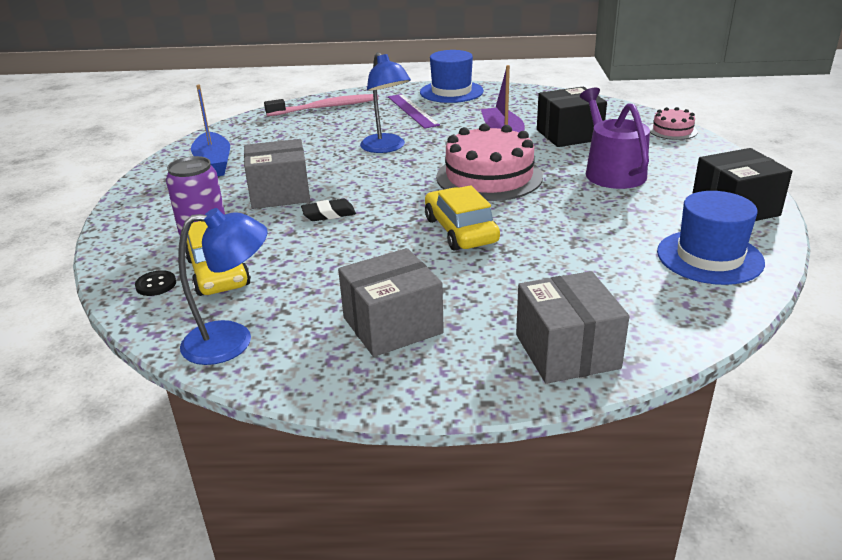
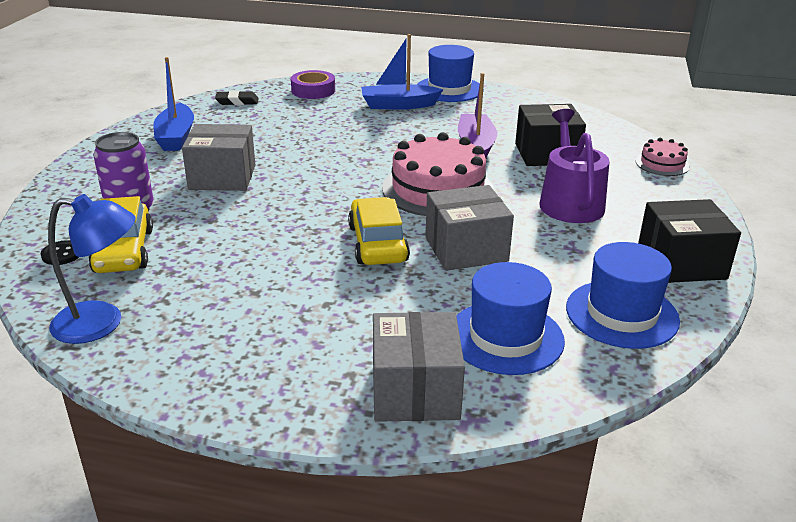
camera: 10 degrees right, 0 degrees up
(325, 107) = (313, 90): pink toothbrush -> purple tape
(329, 214) = (258, 206): black eraser -> black eraser (237, 101)
(386, 148) = (351, 143): blue lamp -> none
(392, 325) = (258, 333): grey box -> grey box (466, 249)
(412, 110) = (398, 105): purple ruler -> blue boat
(621, 292) = (505, 337): none -> blue hat

